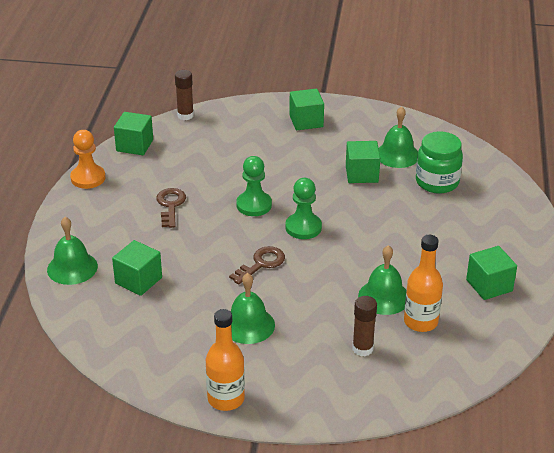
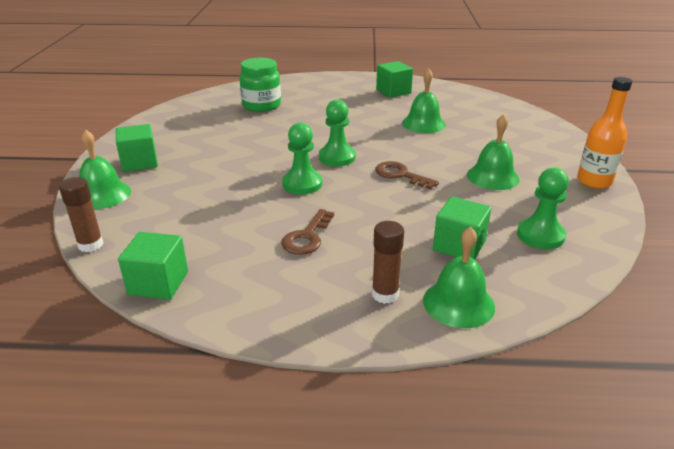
camera: 95 degrees left, 5 degrees down
(88, 178) = (242, 320): orange pawn -> none
(140, 330) = (540, 235): none -> green pawn
(170, 205) = (307, 237): brown key -> brown key turned 60 degrees counterclockwise
(361, 174) = (247, 134): green cube -> none
(362, 349) = (490, 130): brown glue stick -> brown glue stick (385, 294)
(397, 155) = (216, 120): green bell -> green bell (102, 195)
(420, 322) = (446, 112): orange bottle -> none

